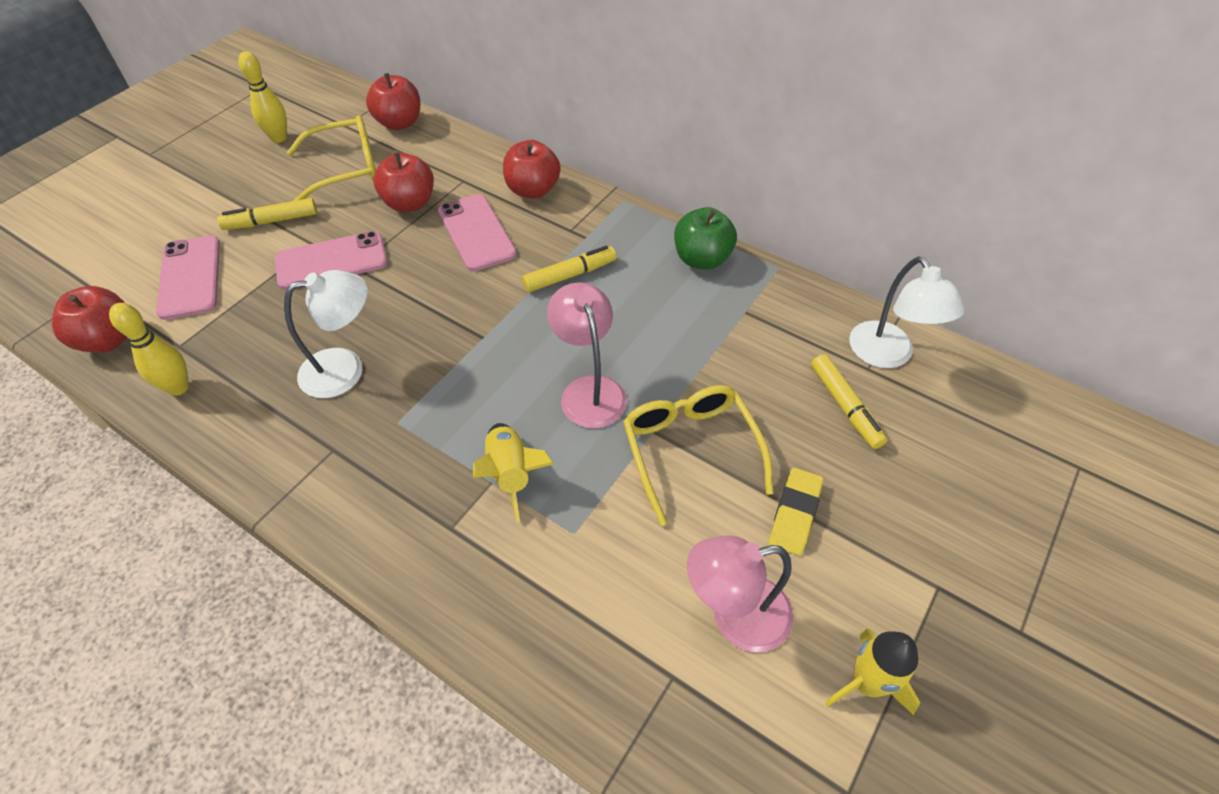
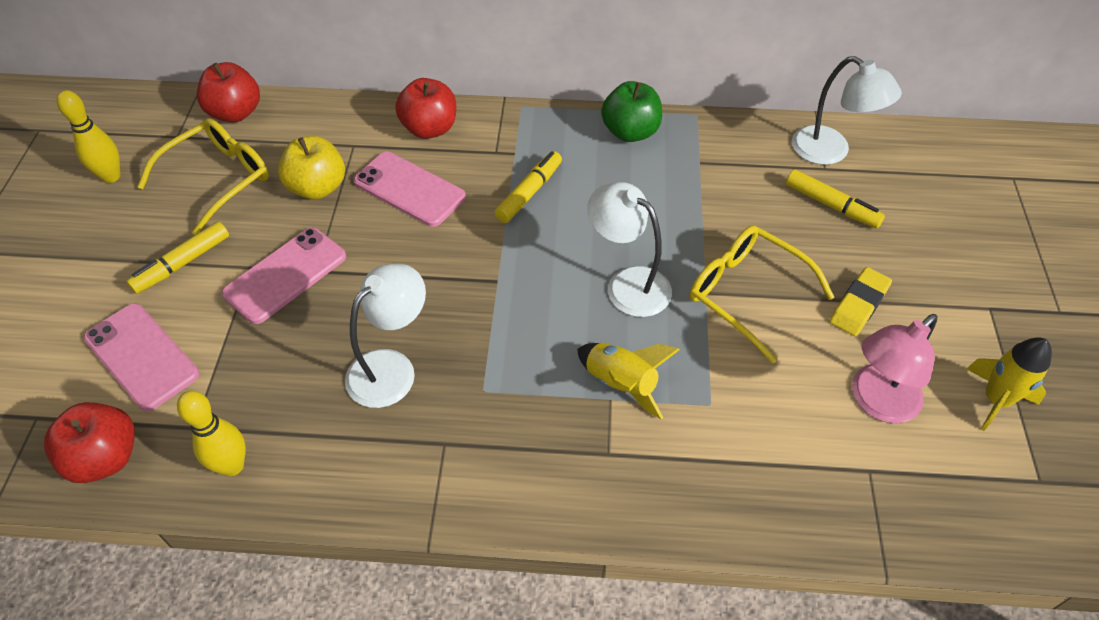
camera: 30 degrees left, 0 degrees up
(409, 203) = (317, 188): red apple -> yellow apple
(589, 390) = (627, 284): pink lamp -> white lamp
(794, 514) = (858, 305): yellow eraser -> yellow eraser turned 45 degrees clockwise

